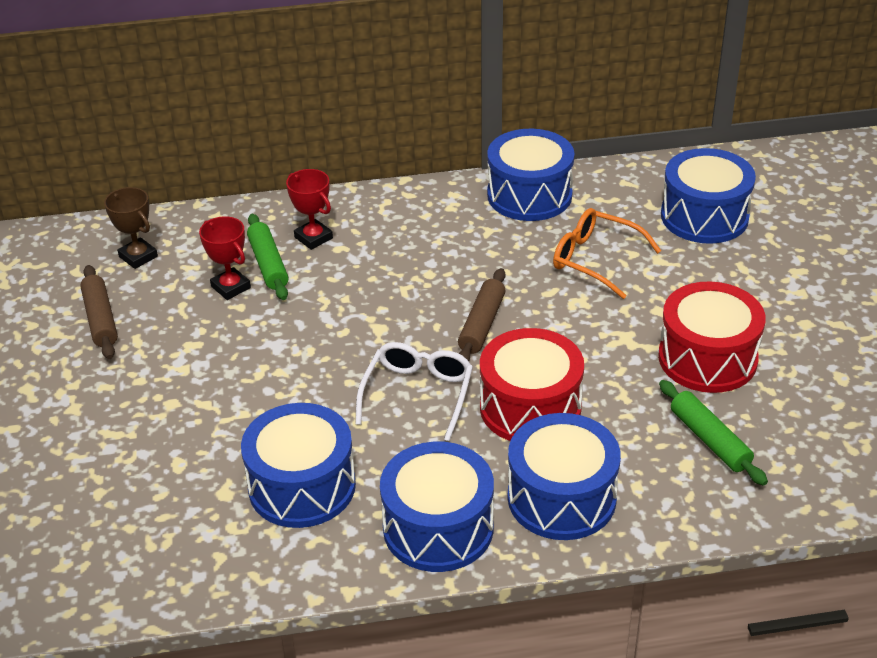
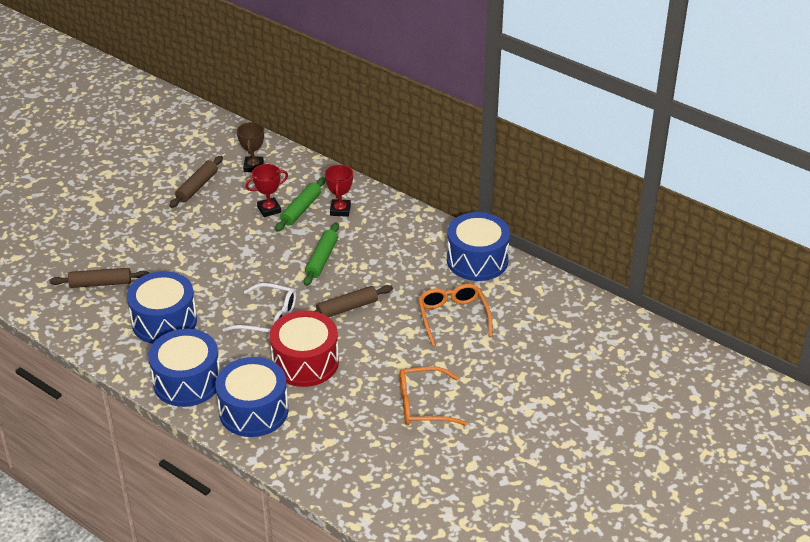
camera: 45 degrees right, 0 degrees up
(147, 505) = (100, 283): none -> brown rolling pin
(230, 287) = (269, 209): red trophy -> red trophy turned 60 degrees clockwise
(417, 394) = (268, 319): white glasses -> white glasses turned 45 degrees clockwise
(704, 216) = (549, 336): blue drum -> none
(707, 358) = (423, 405): red drum -> orange glasses
(710, 440) = (358, 440): green rolling pin -> green rolling pin (322, 259)

